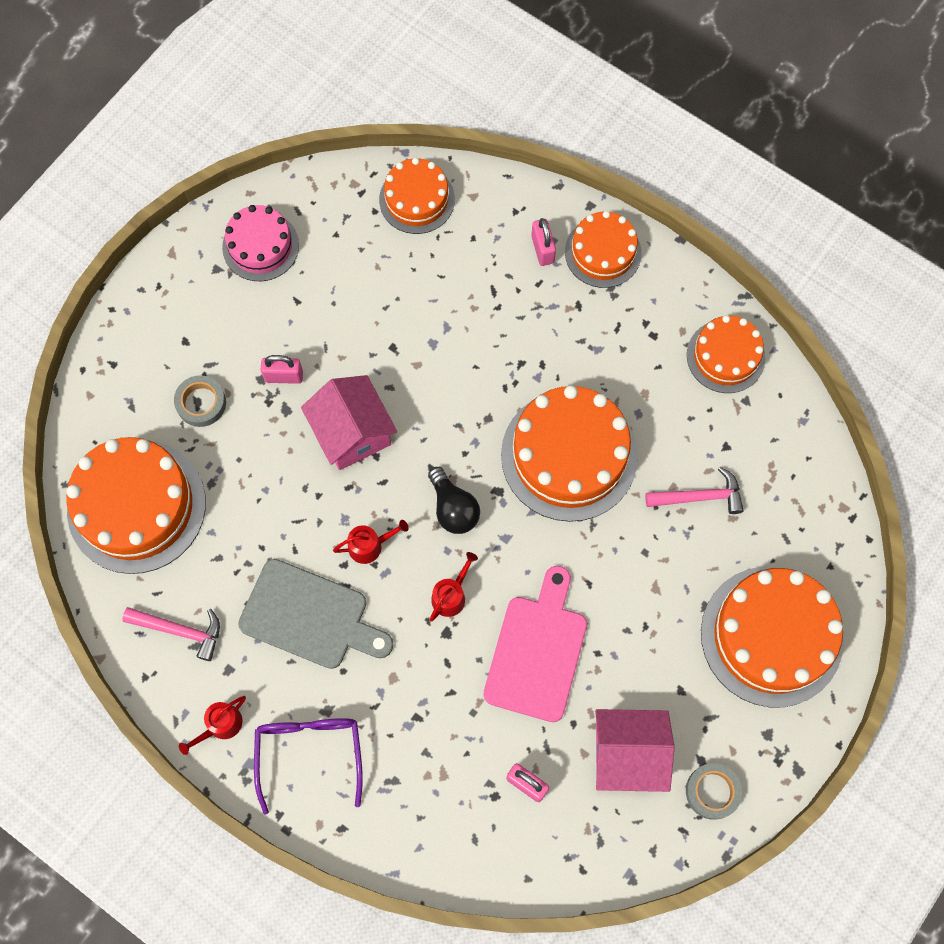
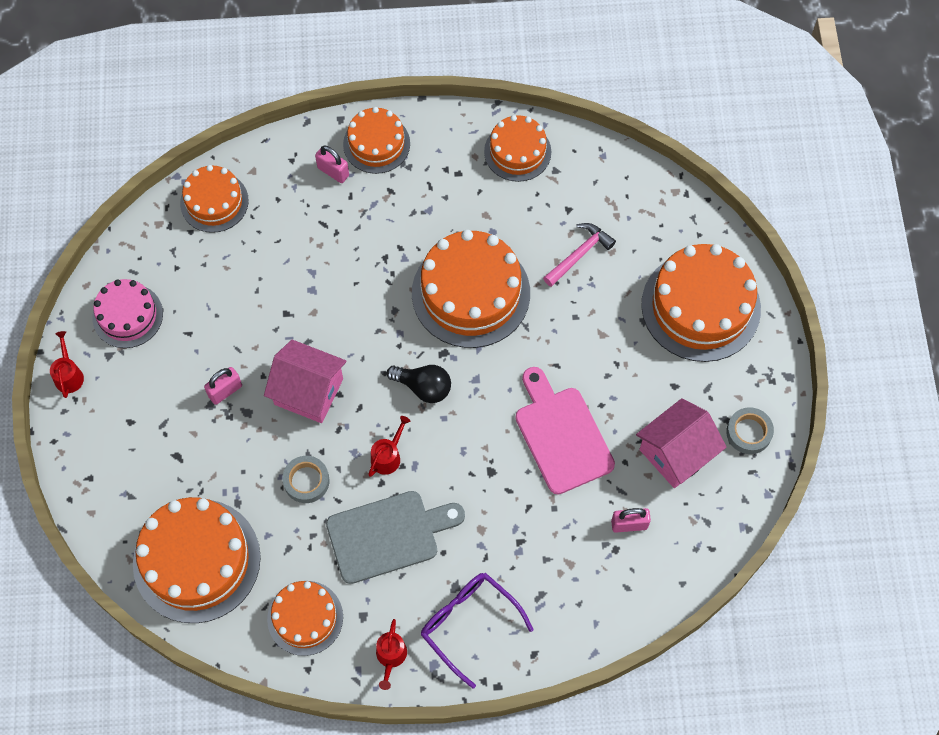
camera: 40 degrees left, 5 degrees down
(180, 630) = (305, 618): pink hammer -> orange cake
(201, 403) = (181, 454): grey tape -> grey tape (306, 481)
(451, 595) = (472, 445): red watering can -> red watering can (69, 375)

